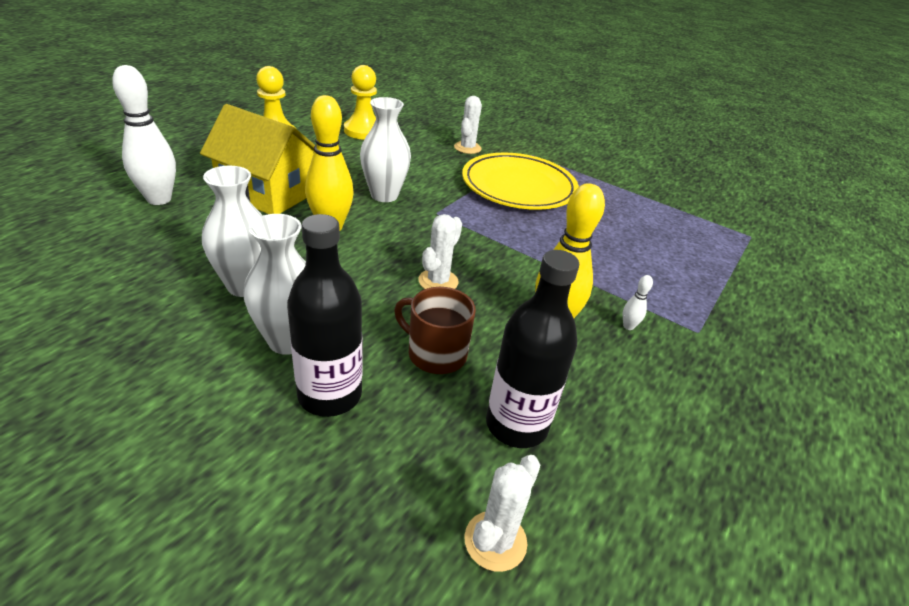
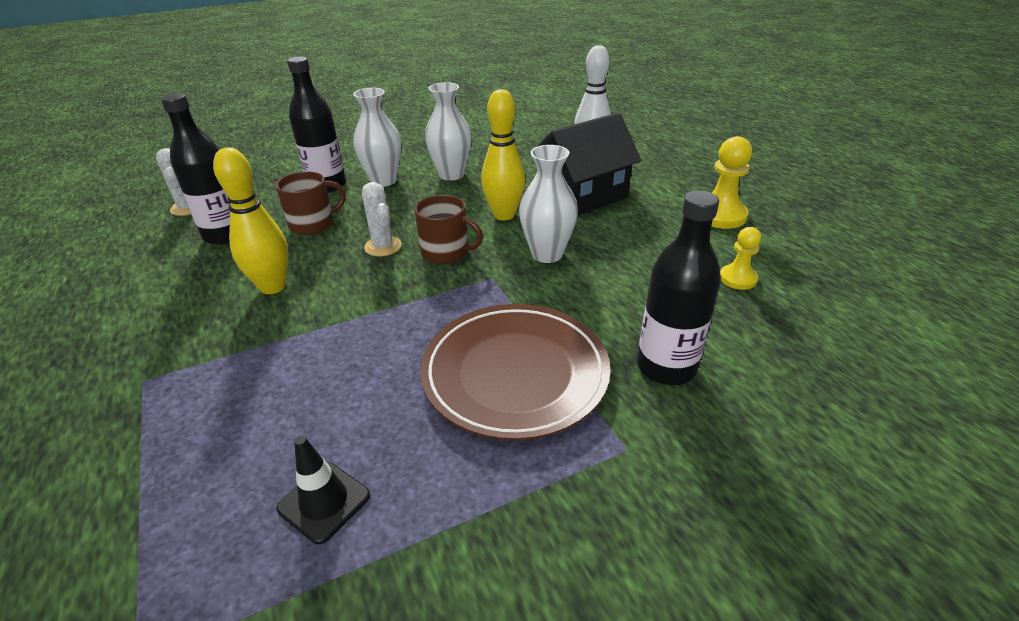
camera: 125 degrees right, 0 degrees up
(267, 193) = (582, 196): yellow house -> black house
(363, 131) = (737, 278): yellow pawn -> yellow pawn, size x0.62
(418, 242) = (446, 252): none -> brown mug
(467, 148) = (666, 367): white cactus -> black bottle
(518, 186) = (515, 373): yellow plate -> brown plate
(628, 326) = (213, 331): white bowling pin -> none
(651, 219) = (324, 502): none -> black traffic cone

